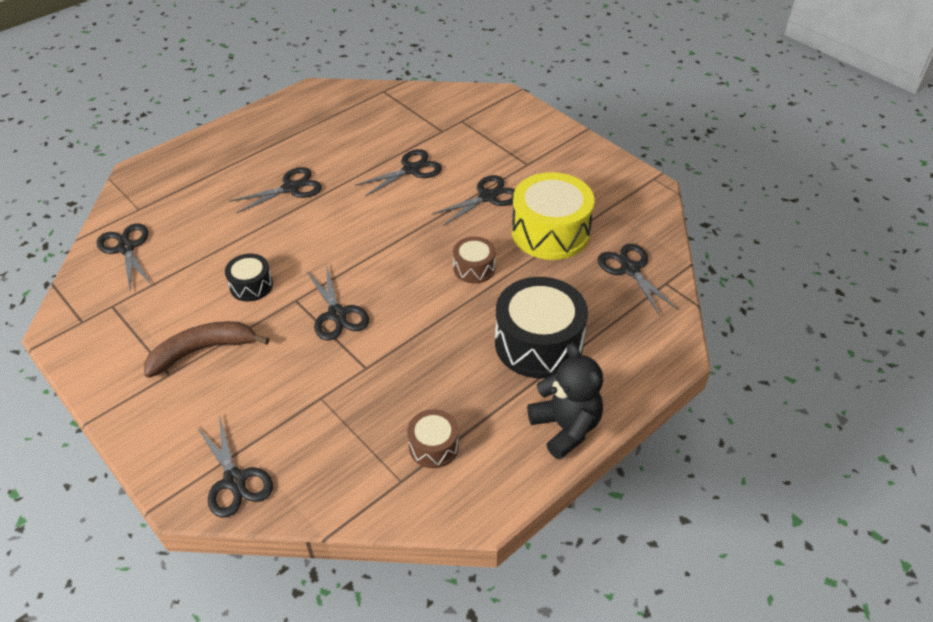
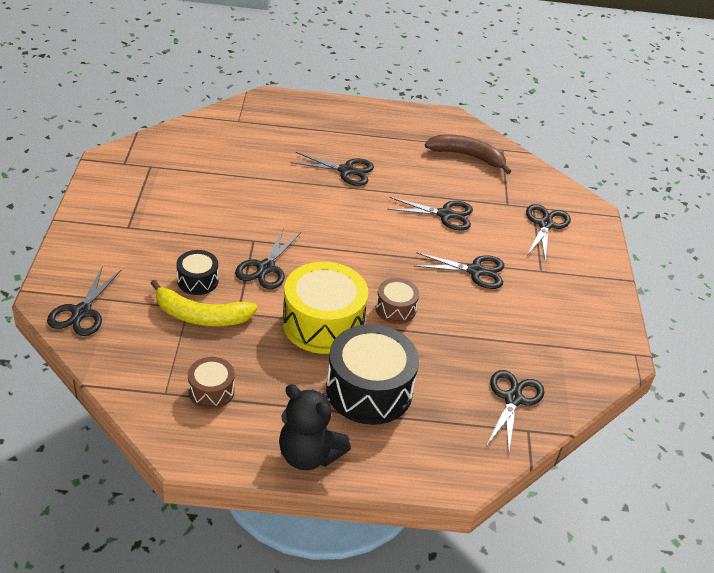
camera: 40 degrees right, 5 degrees down
(126, 248) = (201, 139): black scissors -> black scissors (545, 224)
(203, 350) = (162, 228): brown banana -> brown banana (468, 156)
(251, 286) = (239, 212): black drum -> black drum (197, 281)
(340, 395) = (201, 316): none -> yellow banana
(550, 232) = (488, 328): yellow drum -> yellow drum (323, 323)
(565, 427) = (309, 455): black teddy bear -> black teddy bear turned 105 degrees clockwise

